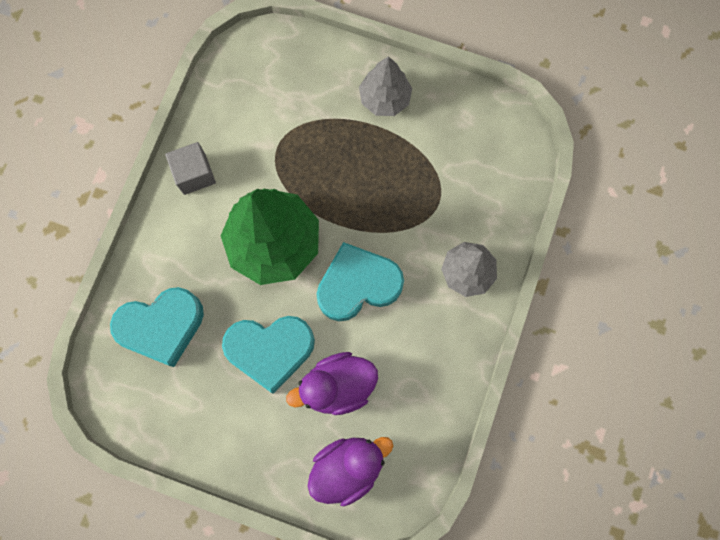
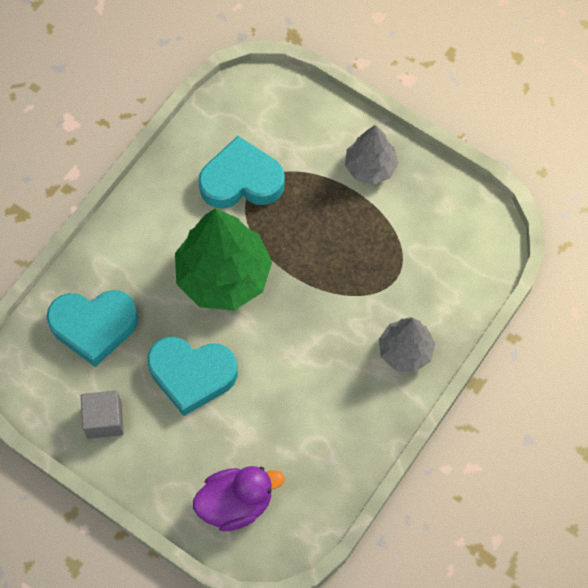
camera: 15 degrees right, 10 degrees down
(194, 174) = (165, 193): grey cube -> grey cube (104, 420)
(337, 386) = (247, 425): purple duck -> none
(358, 285) = (294, 336): turquoise heart -> turquoise heart (241, 180)

